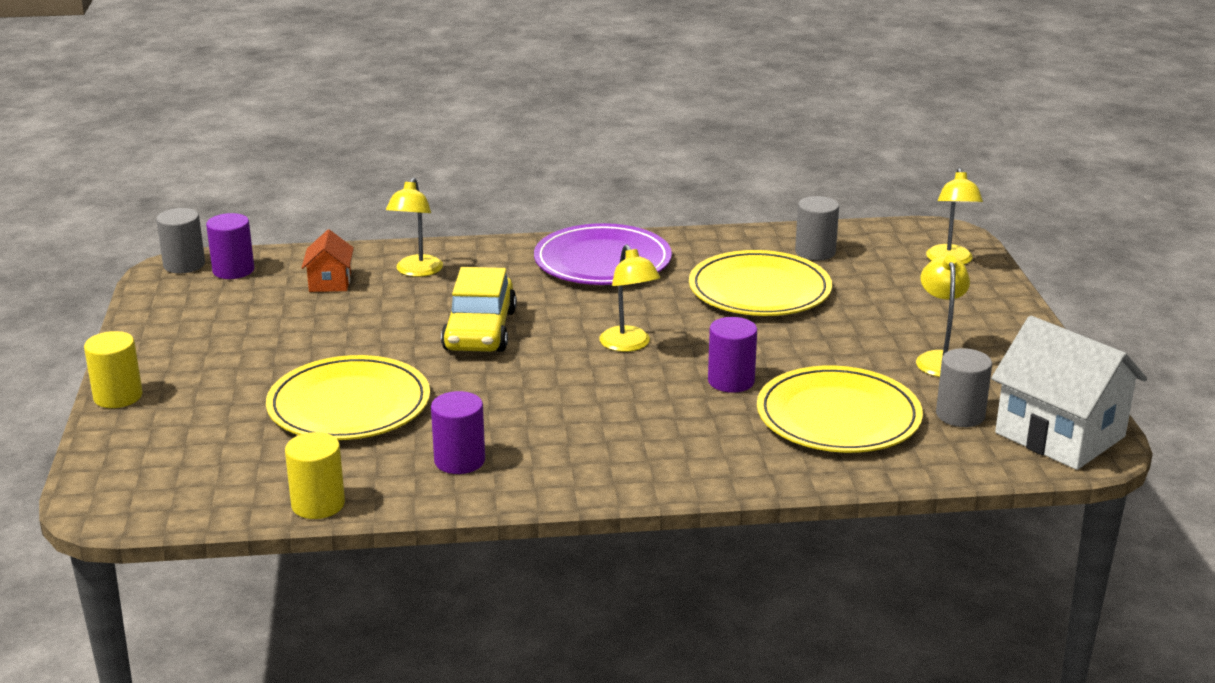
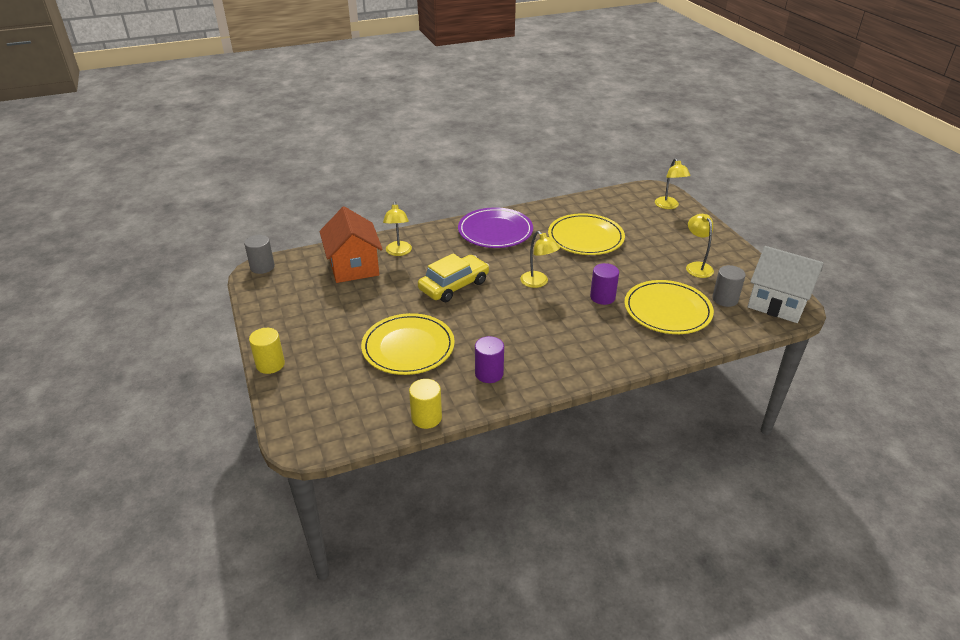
camera: 15 degrees left, 10 degrees up
(233, 270) = (293, 266): purple cylinder -> none
(330, 282) = (353, 266): orange house -> orange house, size x2.00
(480, 330) = (454, 286): yellow car -> yellow car turned 120 degrees counterclockwise
(815, 252) = (600, 210): grey cylinder -> none

